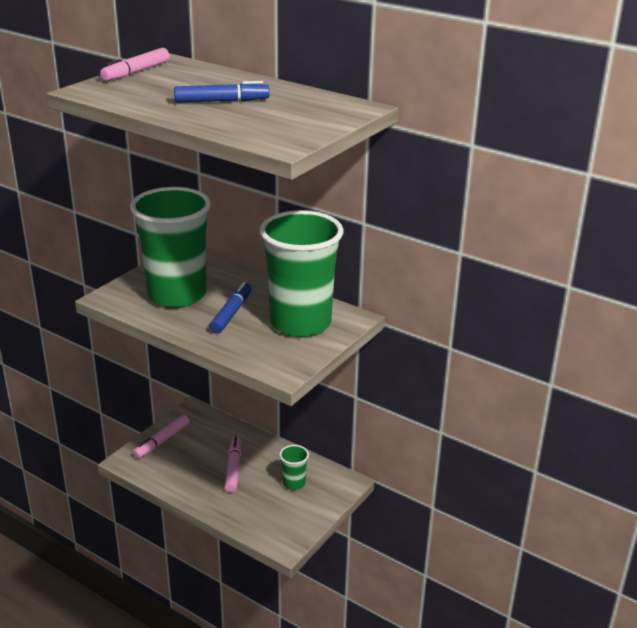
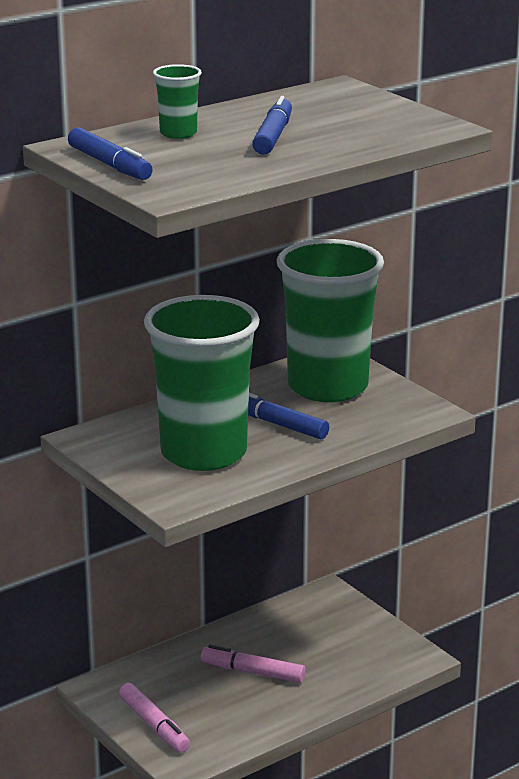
camera: 70 degrees left, 5 degrees down
(136, 72) = (110, 165): pink marker -> blue marker
(294, 483) = (310, 630): green cup -> green cup (178, 133)

